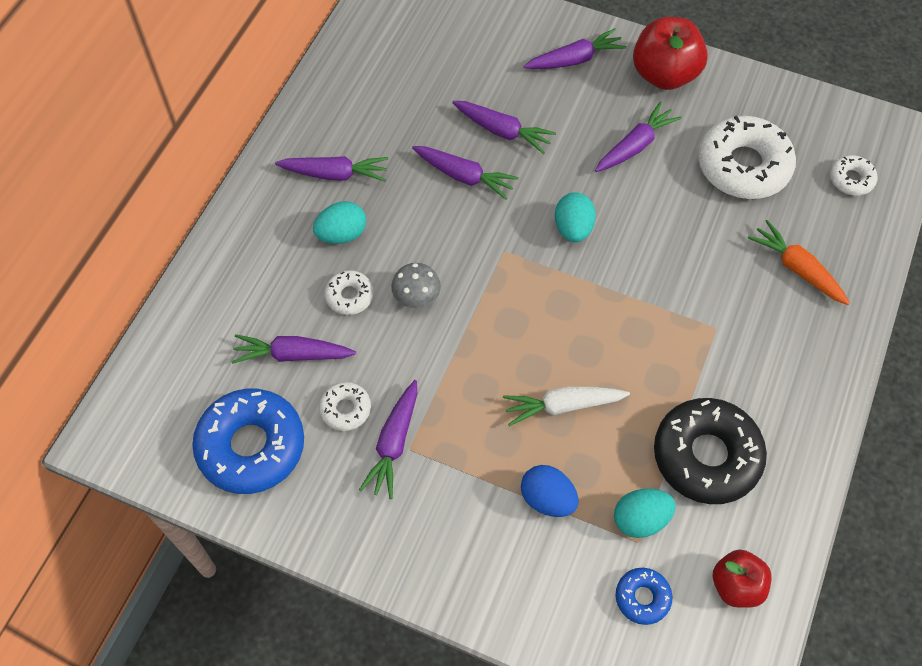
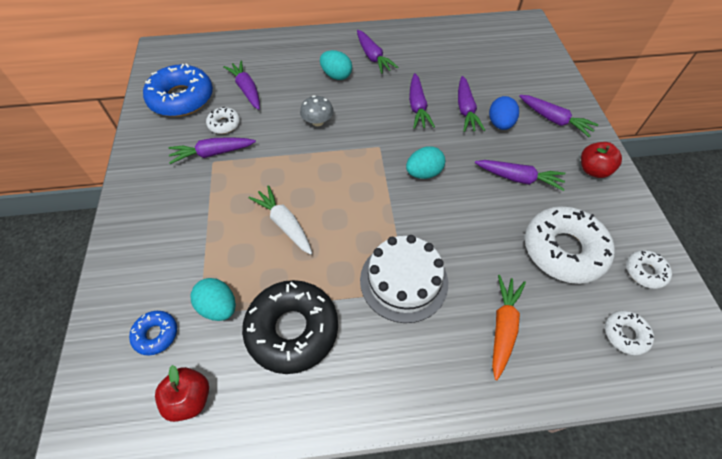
camera: 60 degrees right, 5 degrees down
(349, 296) = (298, 95): white donut -> white donut (645, 272)
(547, 499) = (210, 245): blue egg -> blue egg (500, 124)
(664, 75) = (593, 170): red apple -> red apple, size x0.62
(703, 324) = (403, 281): none -> white cake

